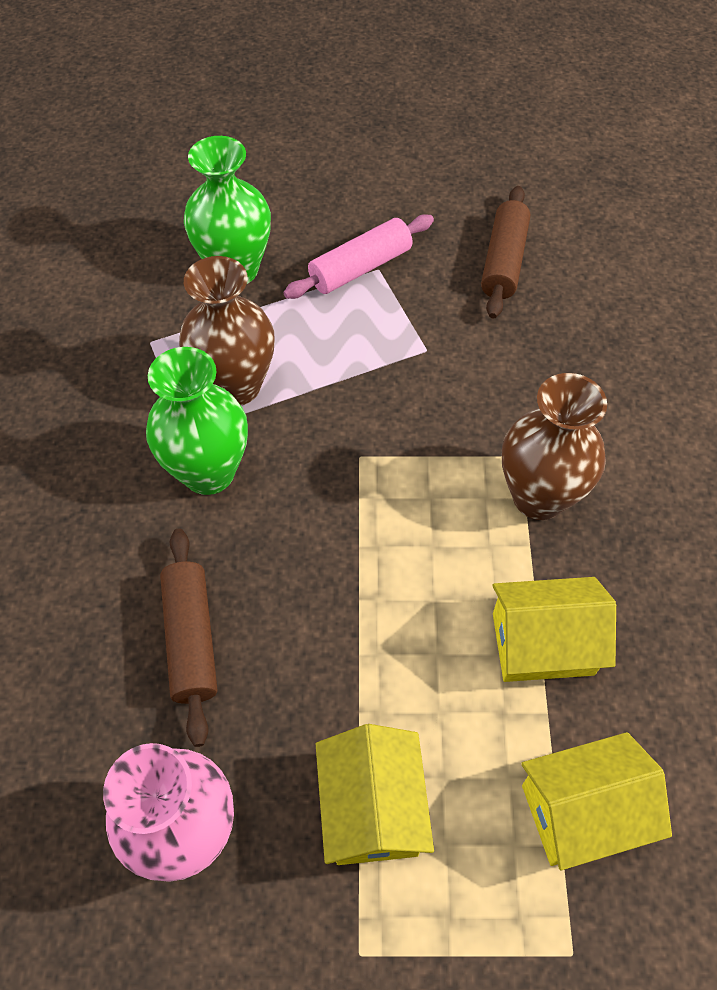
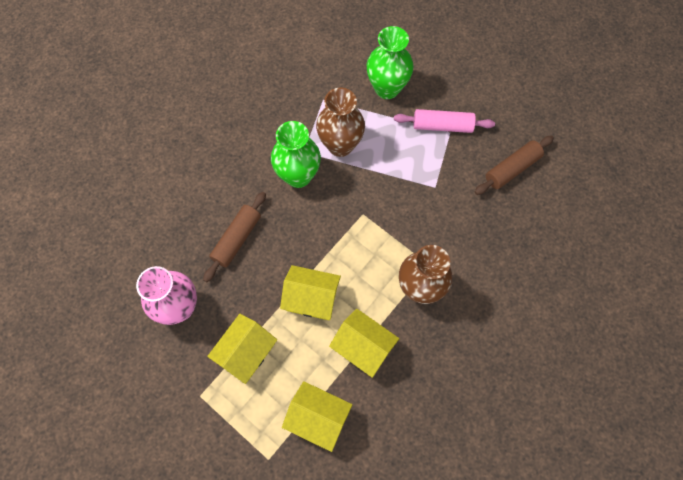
camera: 40 degrees right, 10 degrees up
(398, 635) = (311, 298): none -> yellow house

